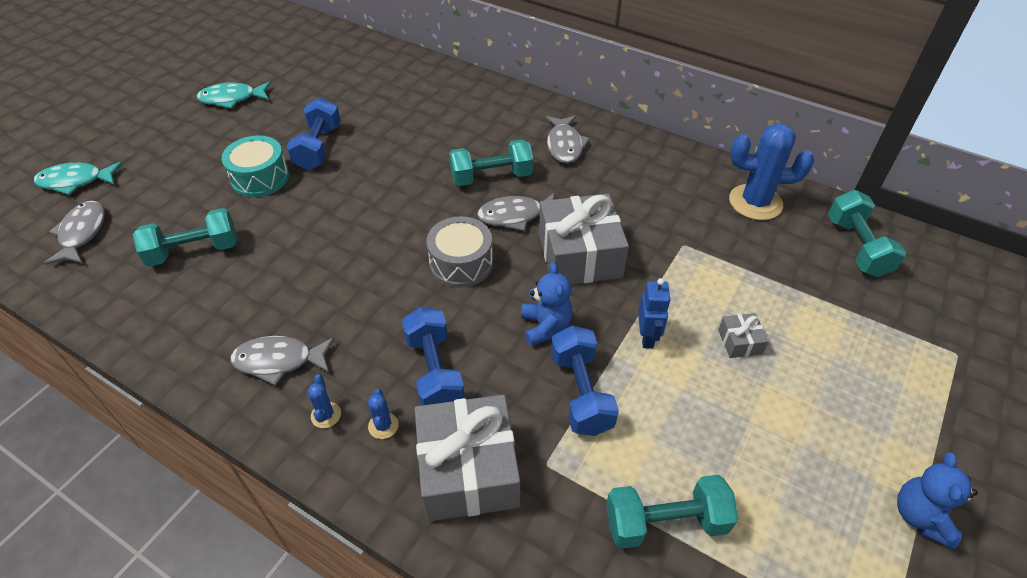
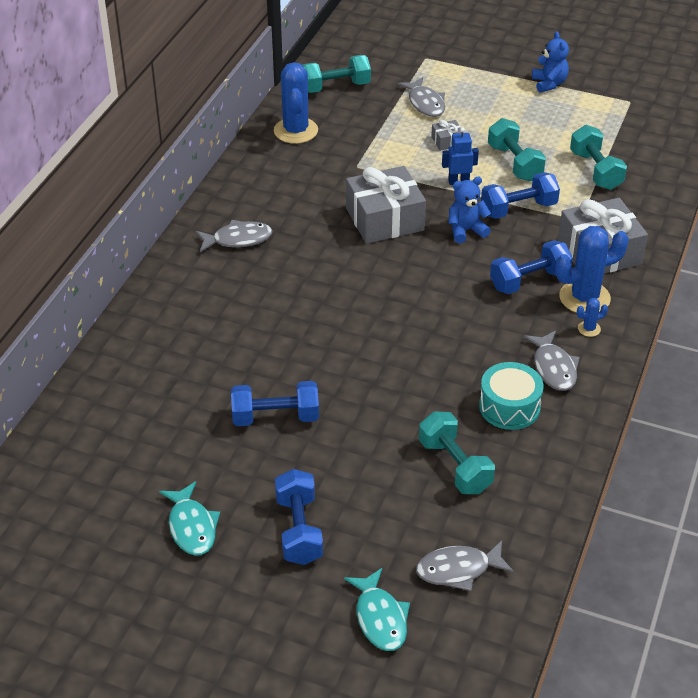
camera: 100 degrees left, 5 degrees down
(191, 149) = (299, 530): none -> blue dumbbell
(260, 178) = (335, 451): turquoise drum -> turquoise drum (509, 407)
(383, 426) = (584, 298): blue cactus -> blue cactus, size x2.27
(461, 263) = (414, 284): grey drum -> none
(491, 177) = (296, 281): turquoise dumbbell -> turquoise dumbbell (514, 163)
(515, 216) = (347, 260): grey fish -> grey fish (425, 103)
(920, 516) = (549, 84): blue teddy bear -> blue teddy bear turned 105 degrees counterclockwise

